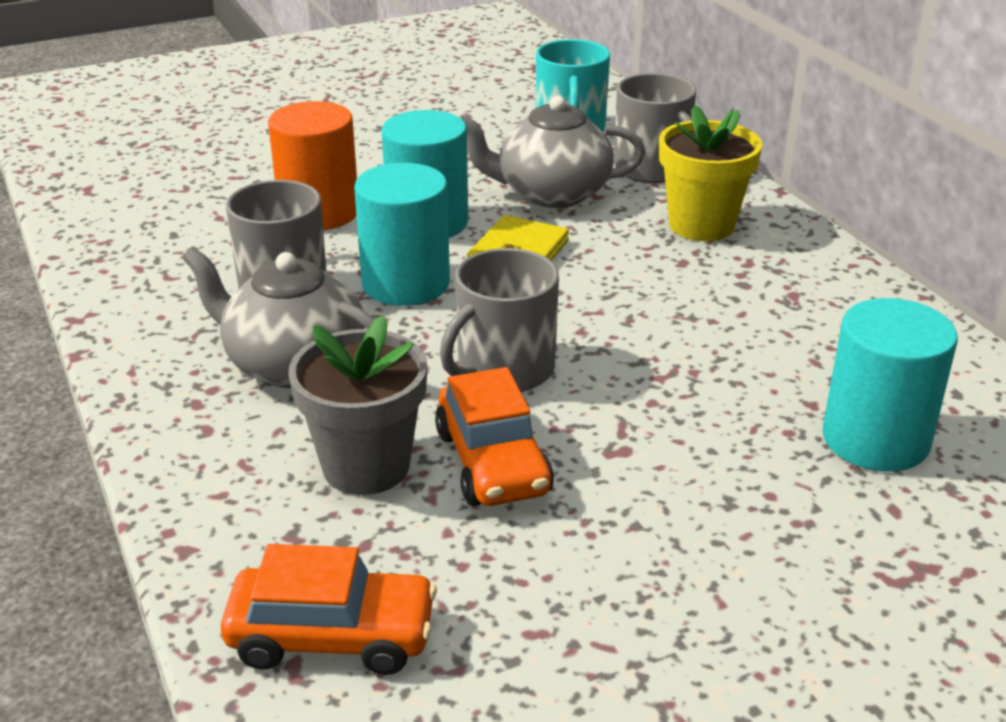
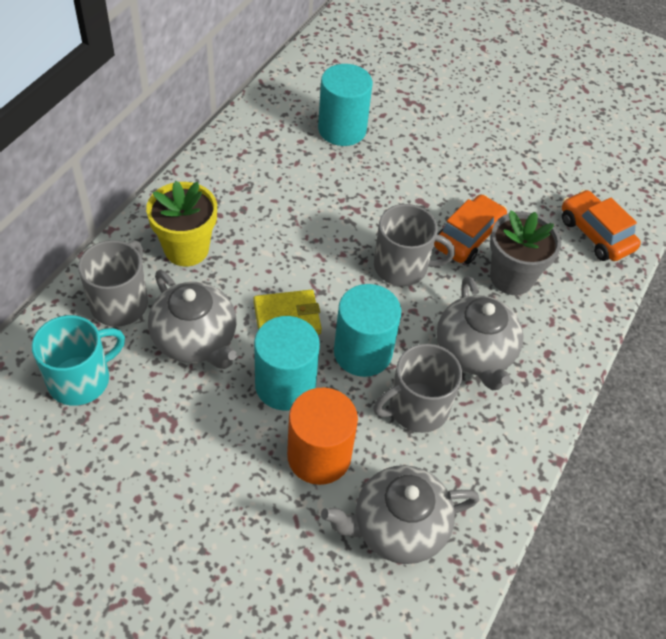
camera: 130 degrees left, 20 degrees up
(184, 225) = (397, 527): none -> grey teapot

